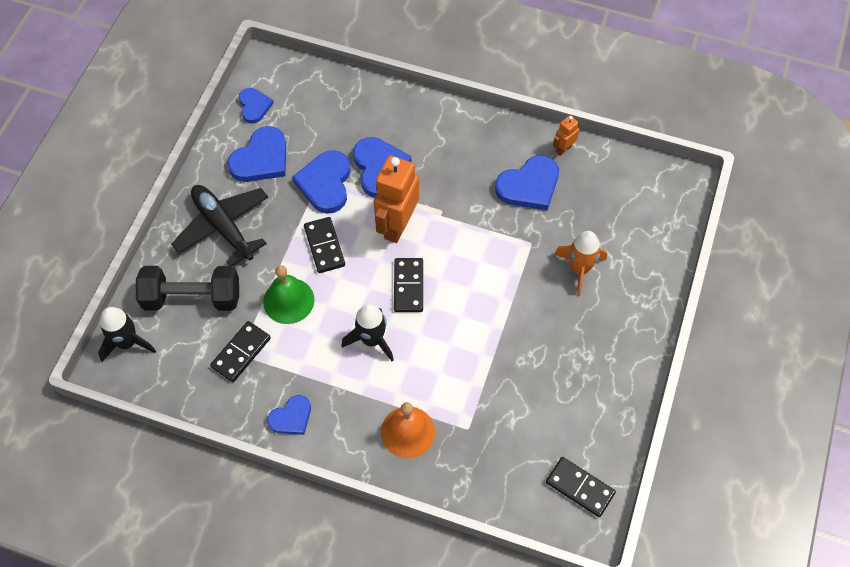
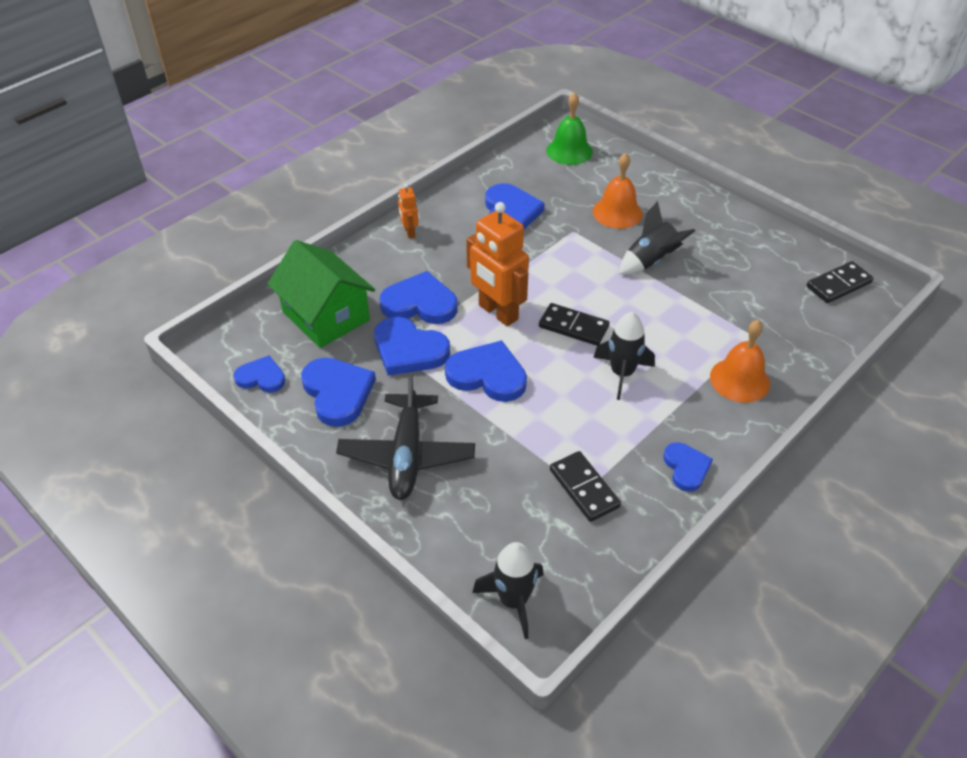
camera: 65 degrees left, 15 degrees down
(192, 298) = (486, 513): black dumbbell -> none
(223, 227) = (407, 455): black plane -> black plane turned 75 degrees counterclockwise
(288, 300) = (539, 425): green bell -> green bell (569, 151)
(324, 246) = (487, 375): black domino -> blue heart
(334, 114) = (326, 316): none -> green house
(525, 317) = (650, 261): none -> black rocket
(563, 149) = (485, 180): orange robot -> orange robot (409, 232)
(579, 269) = (617, 212): orange rocket -> orange bell

